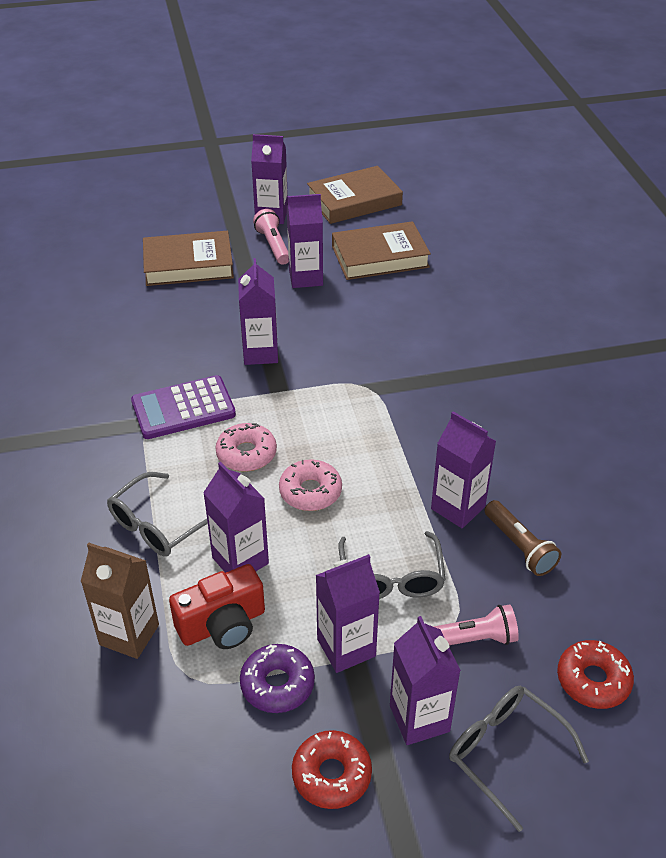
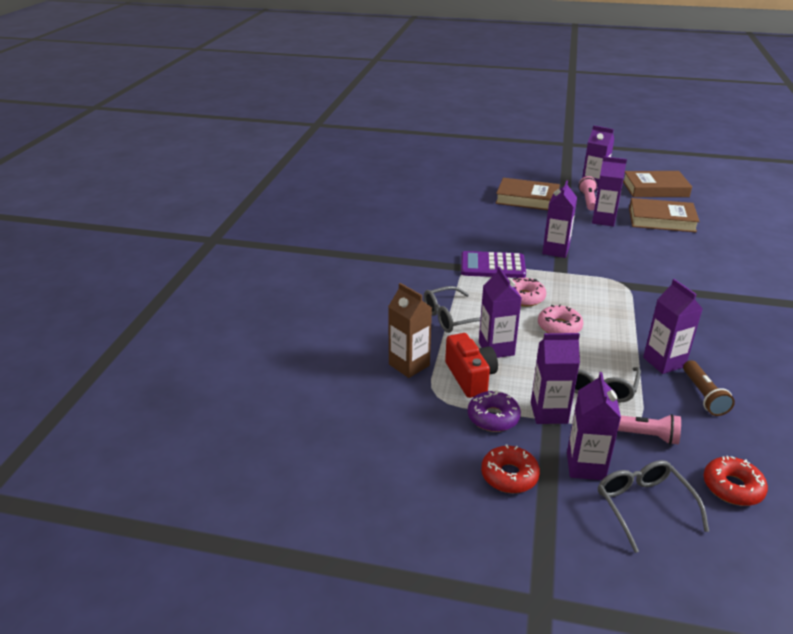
camera: 25 degrees right, 10 degrees down
(222, 625) = (470, 377): red camera -> red camera turned 105 degrees counterclockwise

